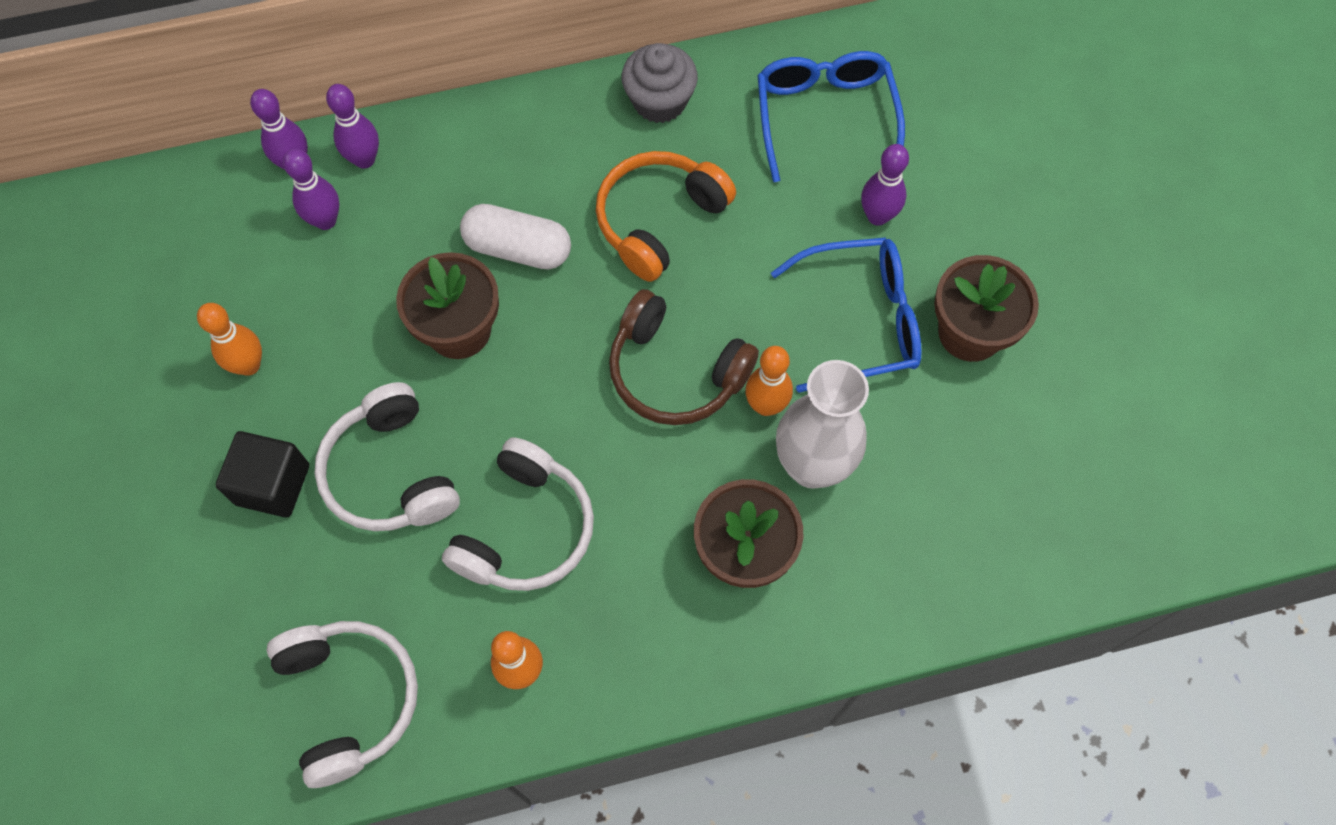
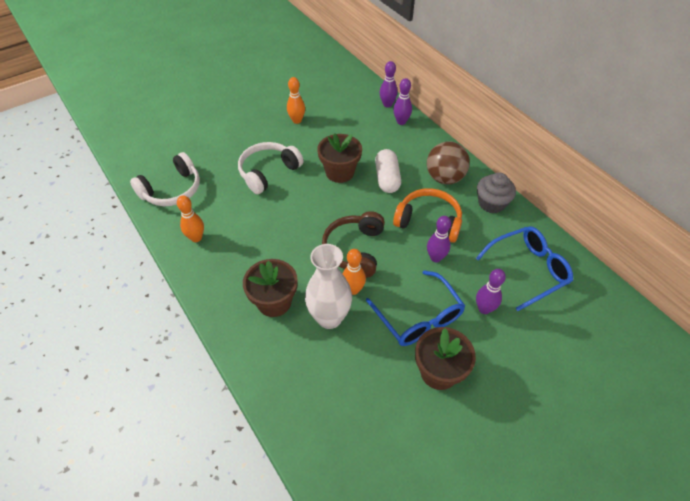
camera: 70 degrees right, 15 degrees down
(273, 484) = (251, 142): black cube -> none
(325, 220) = (368, 120): purple bowling pin -> purple bowling pin (435, 258)
(526, 529) = (259, 220): white headphones -> none
(562, 148) = (444, 178): none -> brown ball

